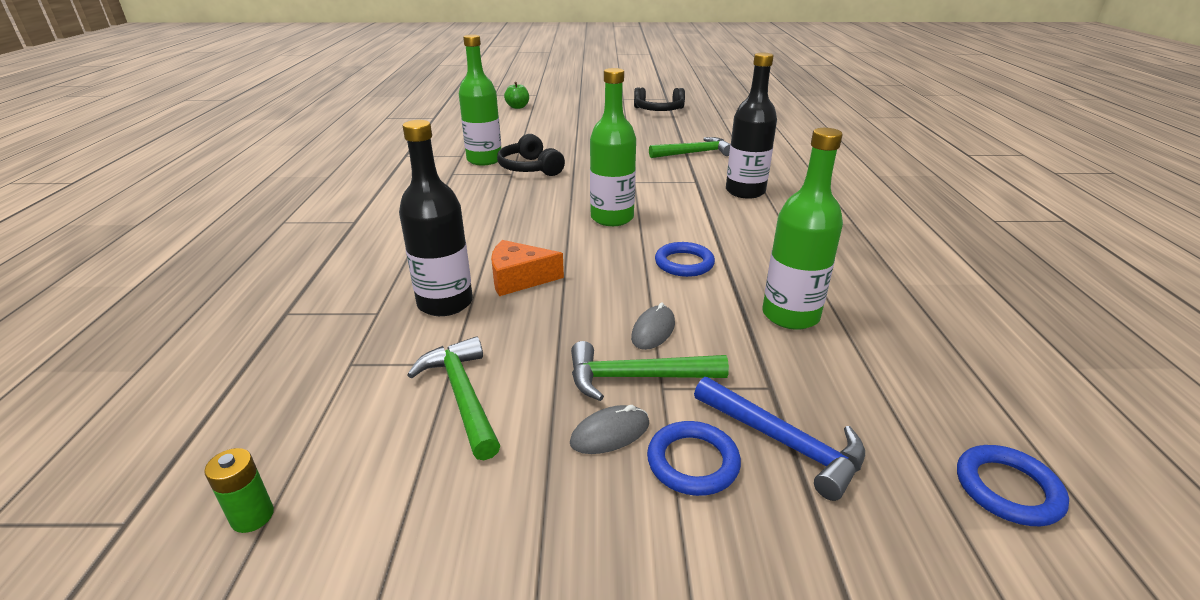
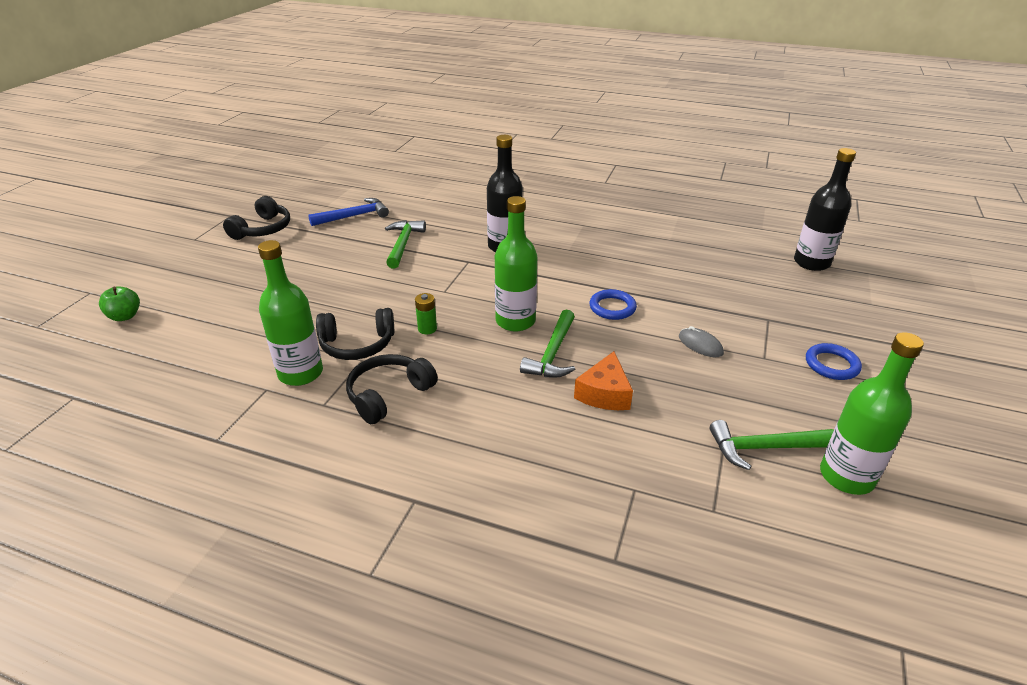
camera: 70 degrees left, 5 degrees up
(252, 516) = (888, 567): green battery -> green battery (427, 329)
(445, 303) = (631, 443): black bottle -> black bottle (811, 263)
(472, 190) = (389, 395): none -> black headphones
(610, 433) = (807, 388): grey mouse -> none
(636, 377) = (753, 365): green hammer -> green hammer (552, 354)
(784, 443) = (816, 330): blue hammer -> blue hammer (354, 216)
(790, 315) = (695, 288): green bottle -> green bottle (846, 476)
(1007, 489) = (847, 283): blue ring -> none

